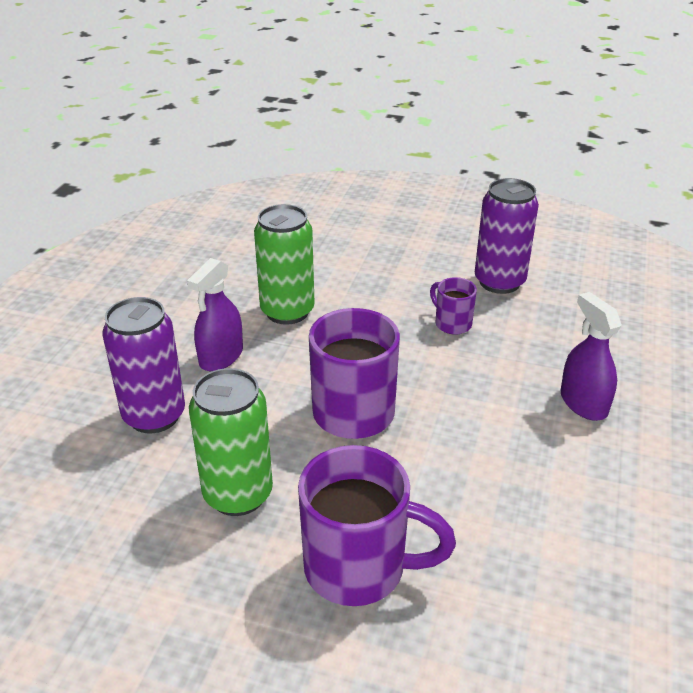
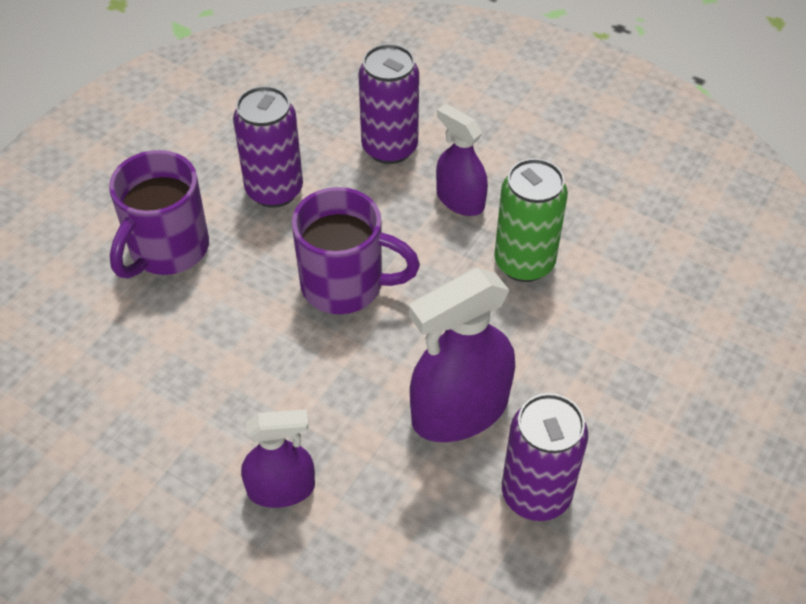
camera: 105 degrees right, 15 degrees up
(238, 494) = (274, 190): green can -> purple can
(452, 323) = (460, 410): purple mug -> purple spray bottle

